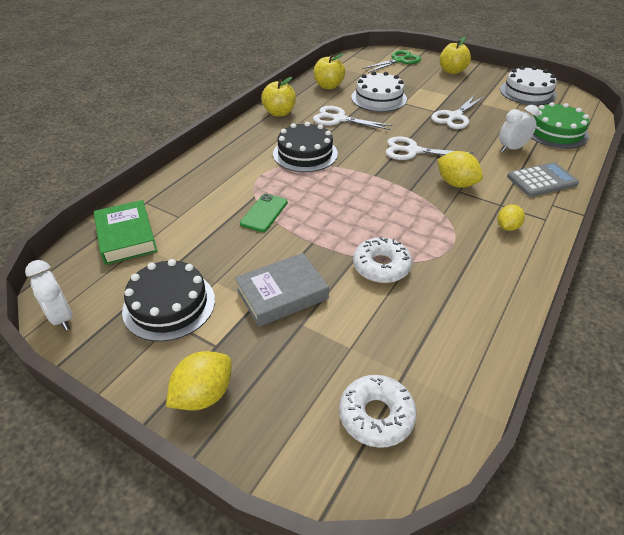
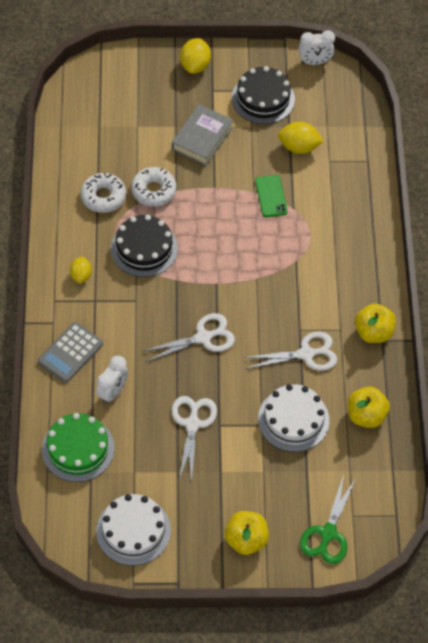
camera: 145 degrees right, 15 degrees up
(62, 317) = (315, 62): white clock -> white clock turned 150 degrees clockwise
(126, 237) = (344, 127): green book -> none
(305, 153) = (296, 281): black cake -> black cake (144, 248)
(376, 415) = (101, 98): white donut -> white donut (103, 197)
(456, 183) = (142, 309): yellow lemon -> yellow lemon (299, 147)

